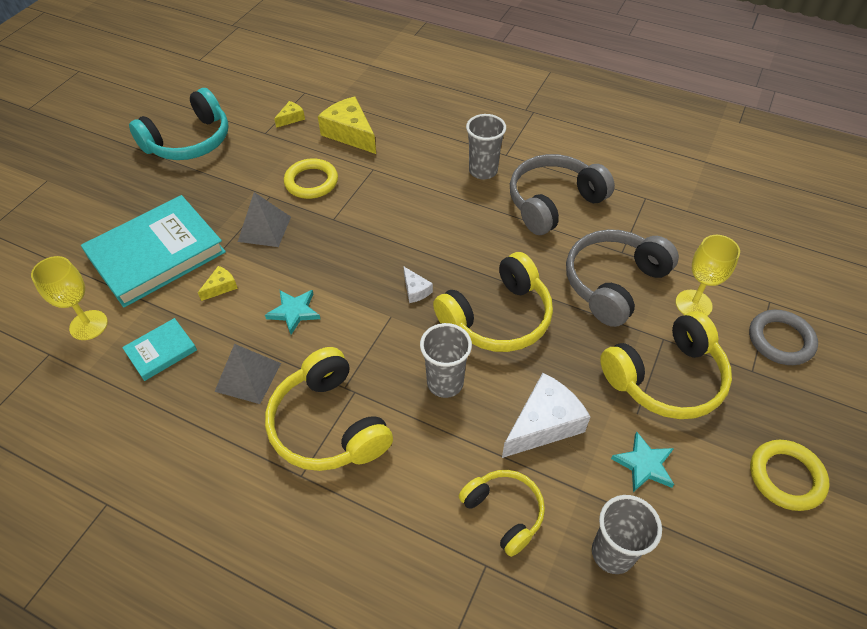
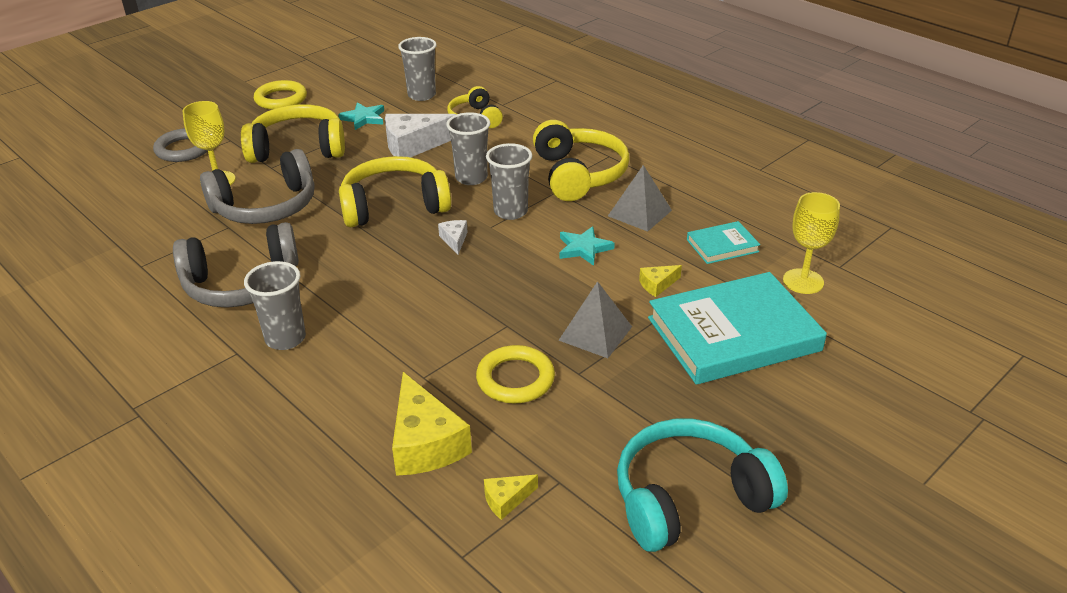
camera: 160 degrees left, 15 degrees down
(380, 342) = (510, 211): none -> grey cup

